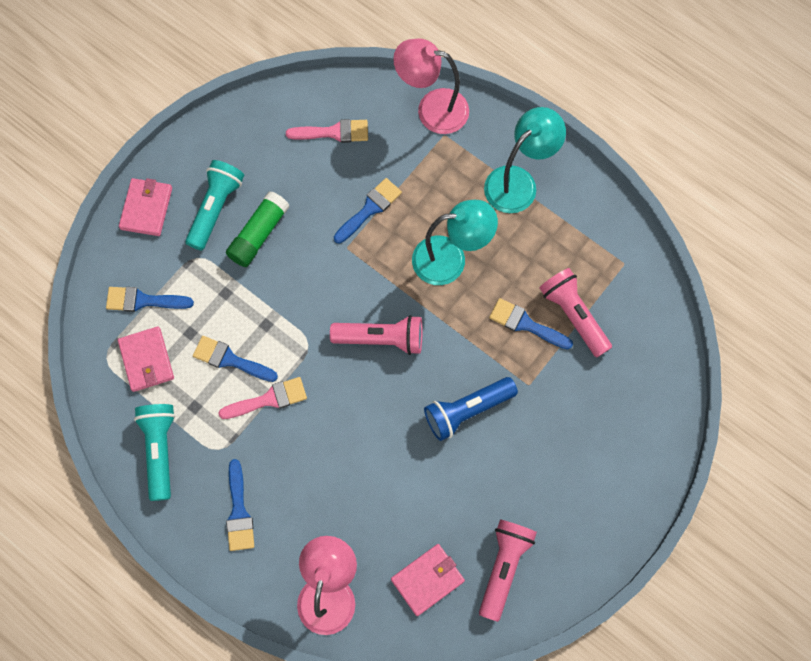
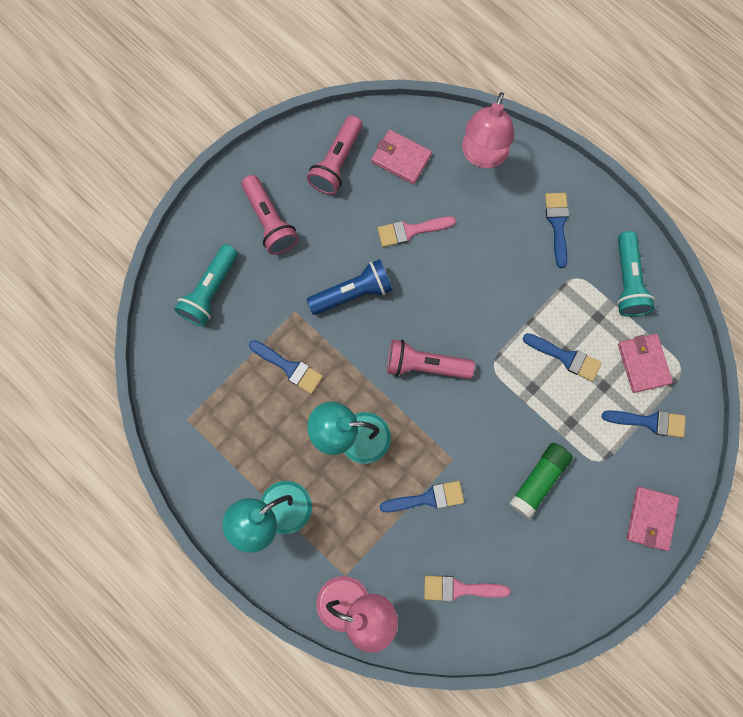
camera: 175 degrees left, 5 degrees up
(215, 208) = (581, 512): turquoise flashlight -> turquoise flashlight (210, 291)
(269, 399) = (530, 318): pink brush -> pink brush (411, 231)
(370, 209) = (427, 498): blue brush -> blue brush turned 150 degrees counterclockwise
(427, 580) = (401, 158): pink wallet -> pink wallet turned 60 degrees clockwise
(573, 315) = (243, 372): pink flashlight -> pink flashlight (270, 221)

